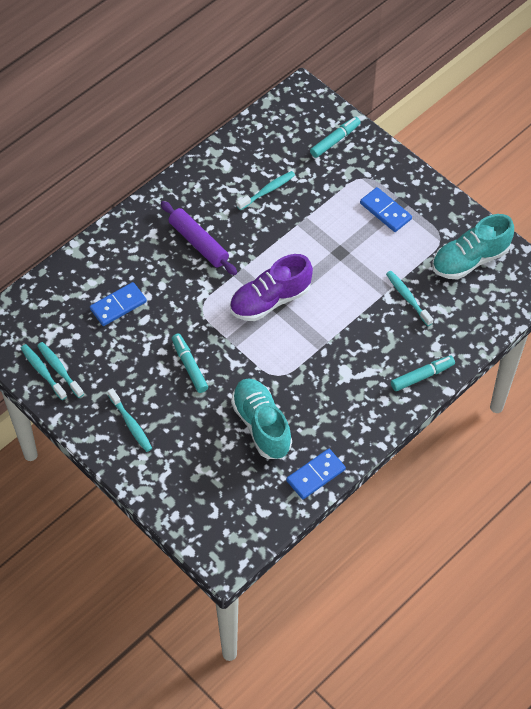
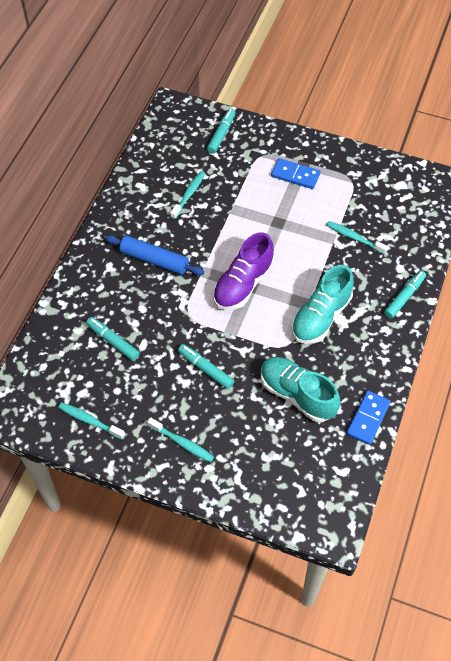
camera: 25 degrees left, 0 degrees up
(42, 371) = (75, 429): turquoise toothbrush -> none
(118, 305) = (113, 341): blue domino -> turquoise marker
(198, 243) = (154, 260): purple rolling pin -> blue rolling pin
(470, 259) = (385, 188): turquoise shoe -> turquoise shoe (321, 316)

